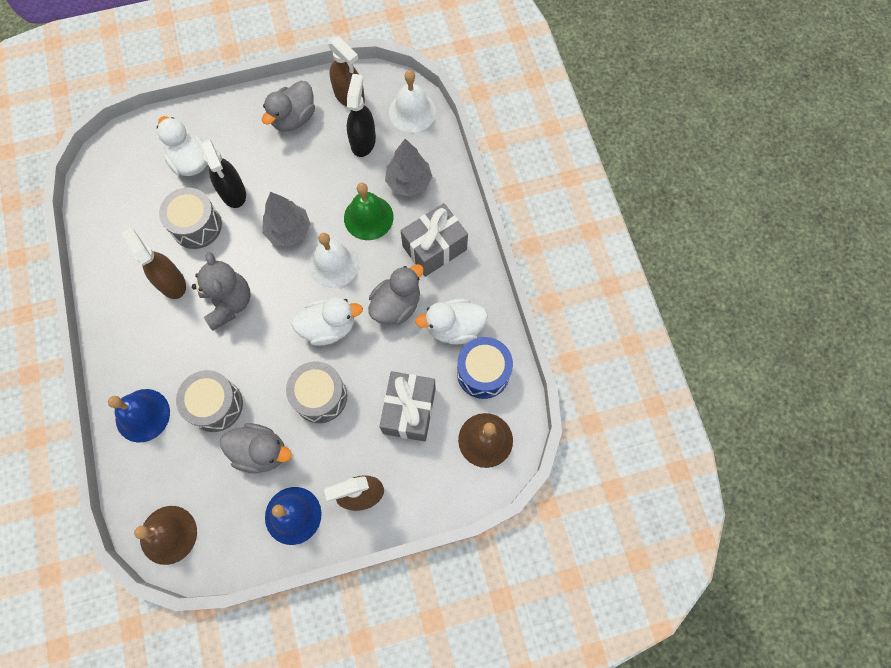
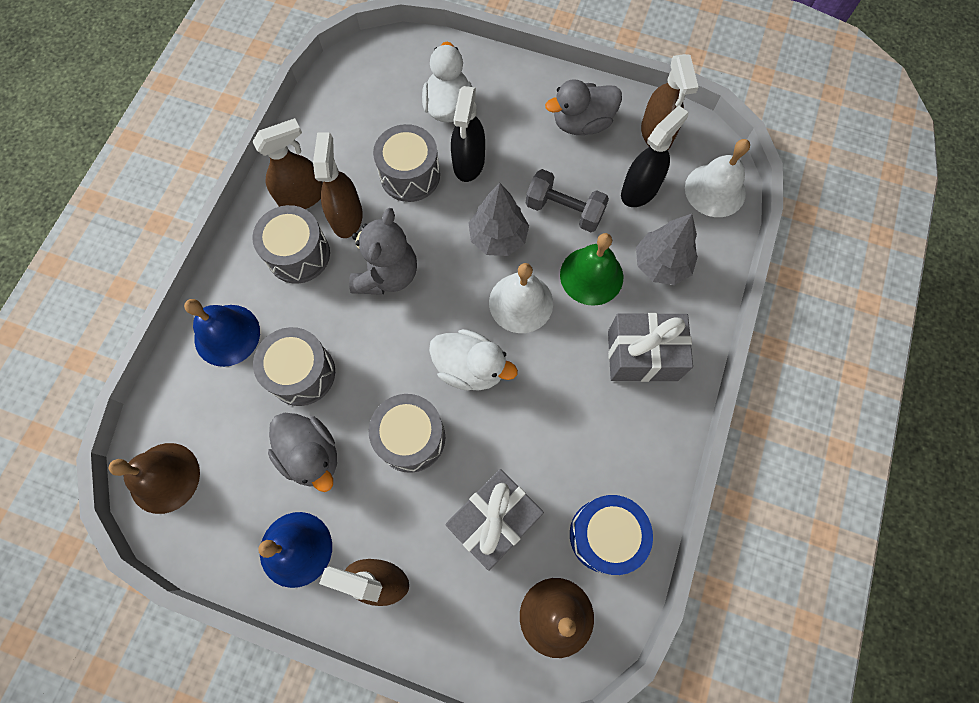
camera: 35 degrees right, 0 degrees up
(128, 288) = (302, 197): none -> brown spray bottle
(154, 329) = (298, 254): none -> grey drum
(321, 185) = (564, 210): none -> grey dumbbell
(396, 305) = (558, 392): grey duck -> none
(454, 328) = (606, 461): white duck -> none

